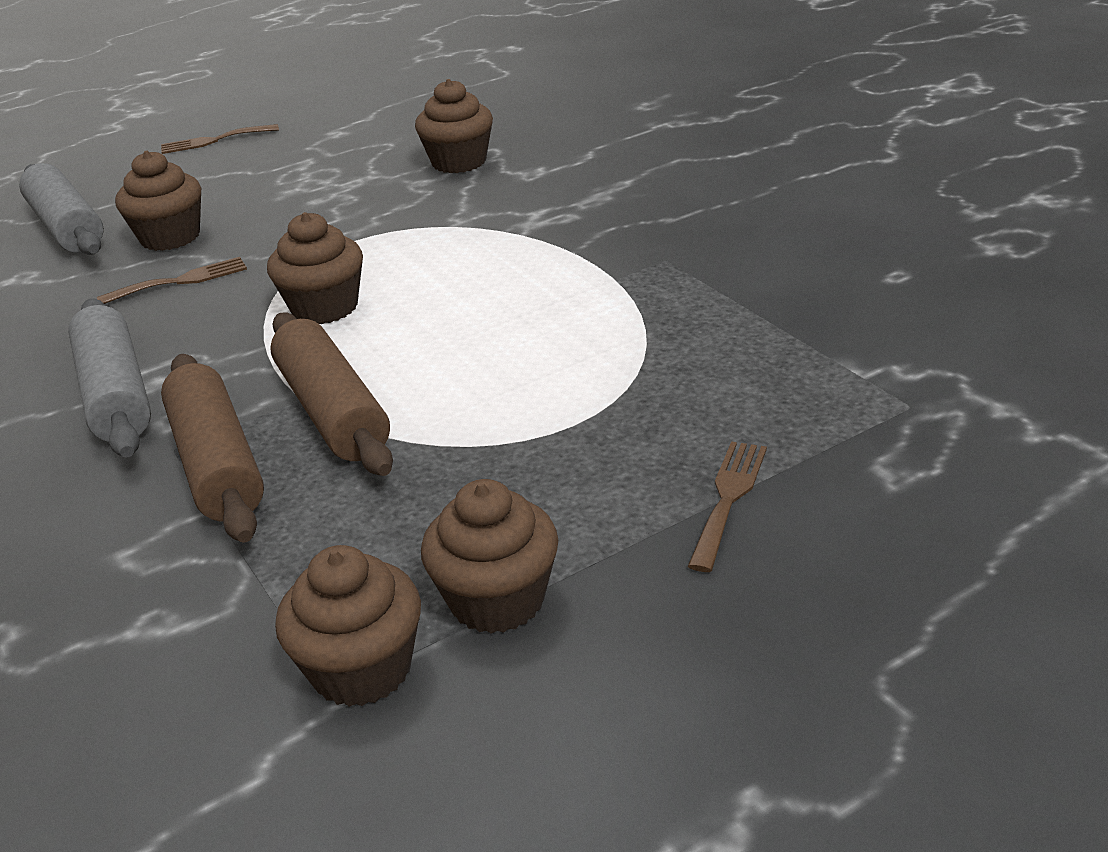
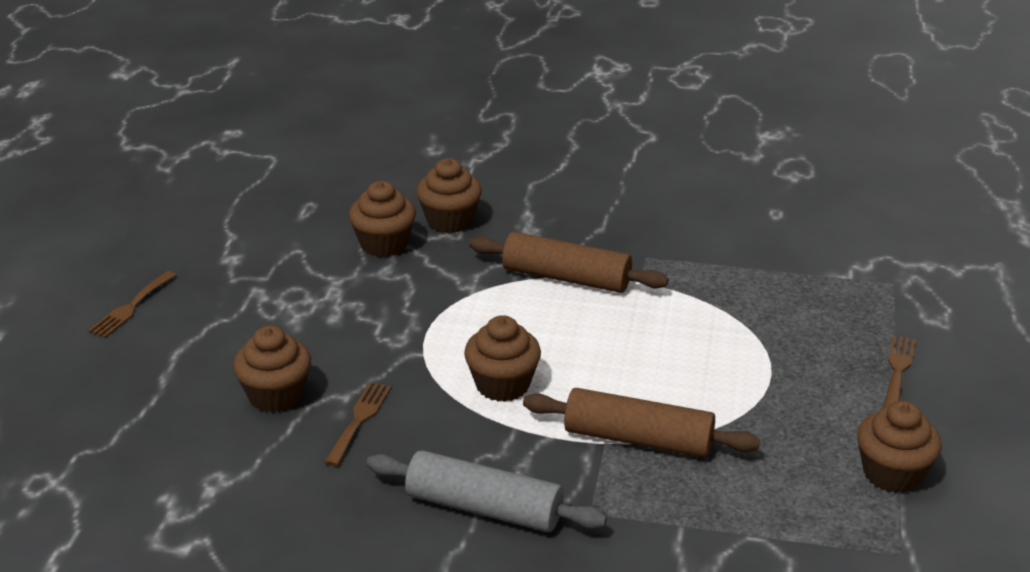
camera: 50 degrees left, 0 degrees up
(67, 227) = (162, 430): grey rolling pin -> none
(217, 464) = (635, 503): brown rolling pin -> brown rolling pin (566, 278)
(362, 669) = (896, 539): brown cupcake -> brown cupcake (450, 221)
(728, 498) = (898, 369): brown fork -> brown fork turned 45 degrees clockwise

